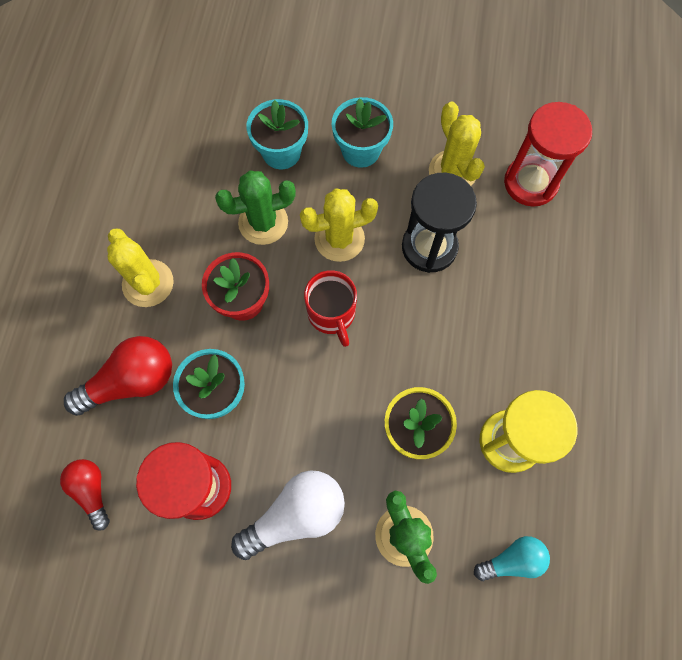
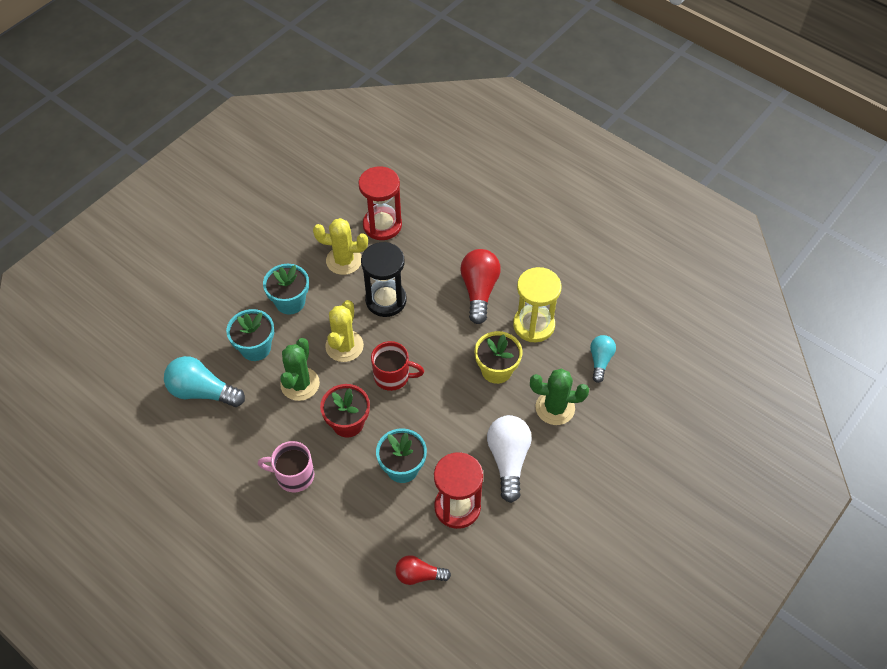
camera: 60 degrees left, 15 degrees down
(132, 381) = (358, 517): red light bulb -> red light bulb (479, 290)
(148, 283) = (293, 475): yellow cactus -> pink mug
(199, 136) = (202, 391): none -> turquoise light bulb

